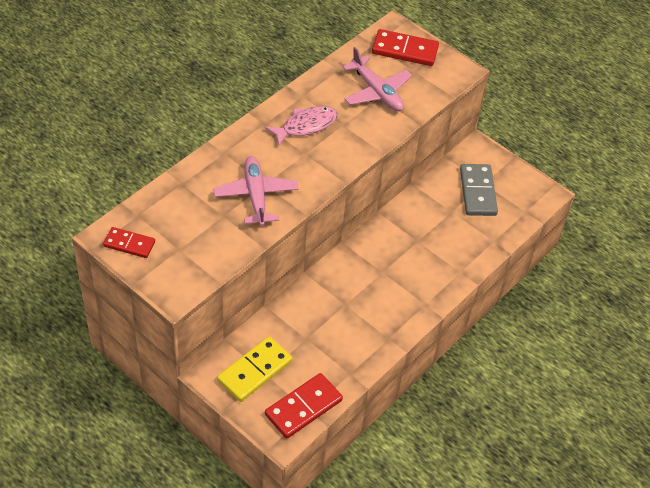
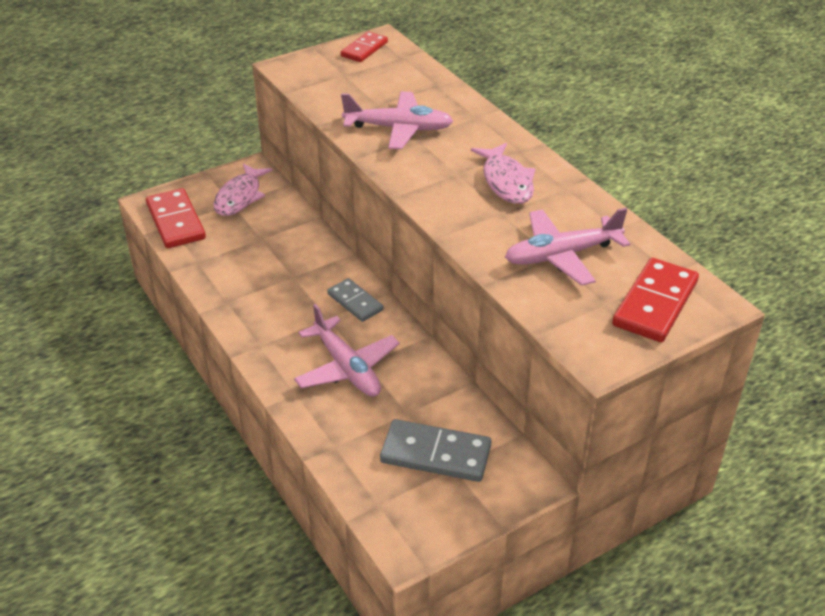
camera: 110 degrees right, 10 degrees down
(254, 371) = (240, 197): yellow domino -> pink fish
(360, 259) = (355, 302): none -> grey domino
(426, 249) = (347, 368): none -> pink plane

